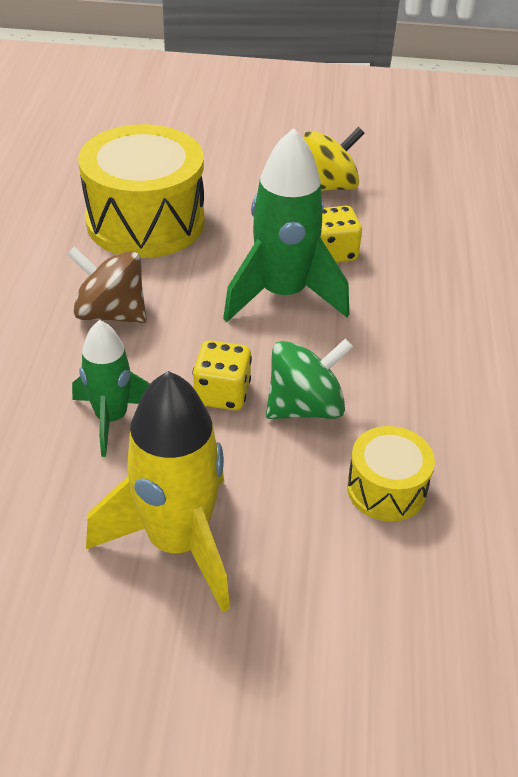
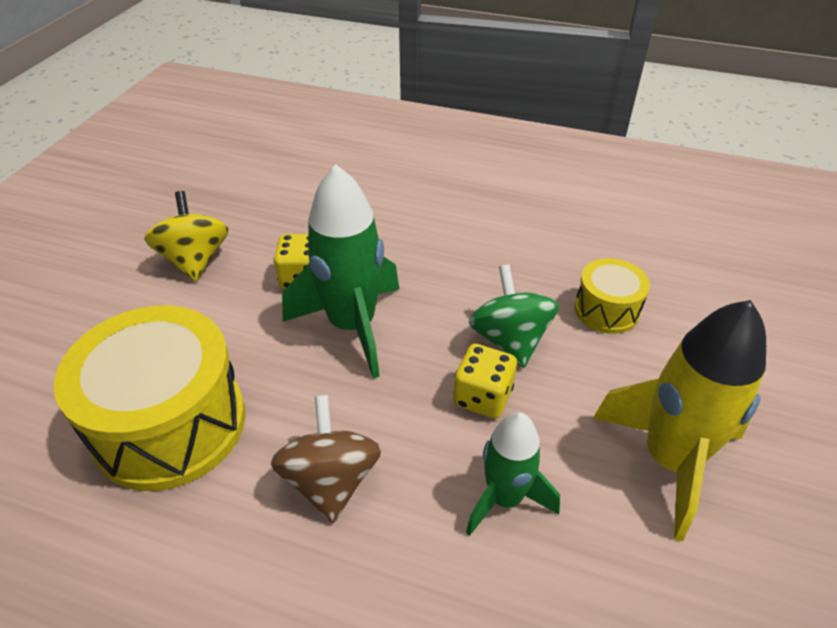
camera: 75 degrees left, 0 degrees up
(111, 313) = (331, 480): brown spinning top -> brown spinning top turned 135 degrees clockwise

